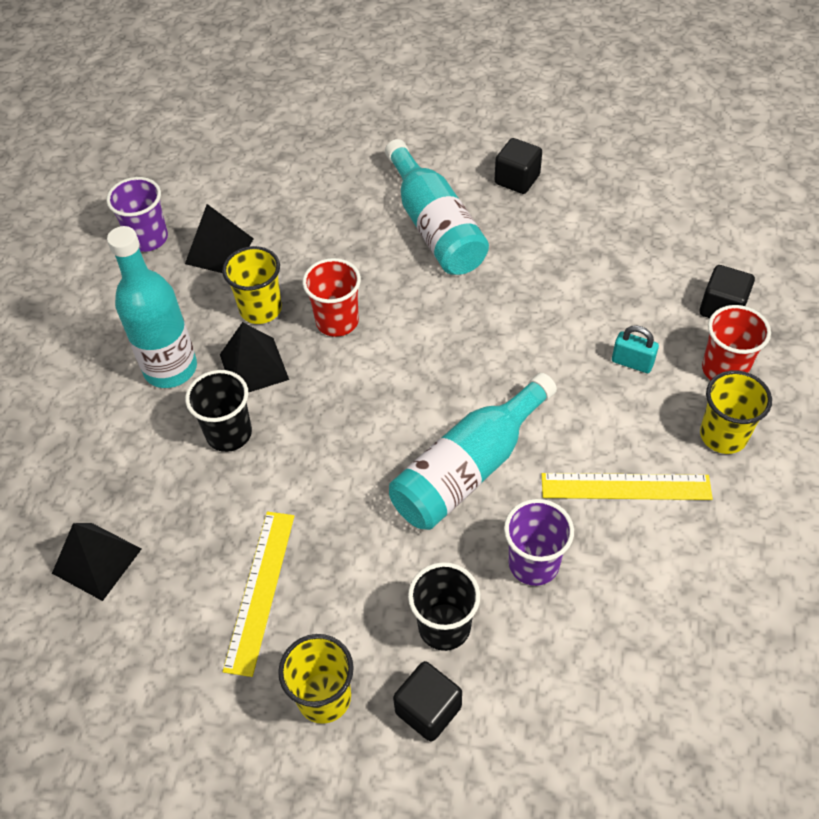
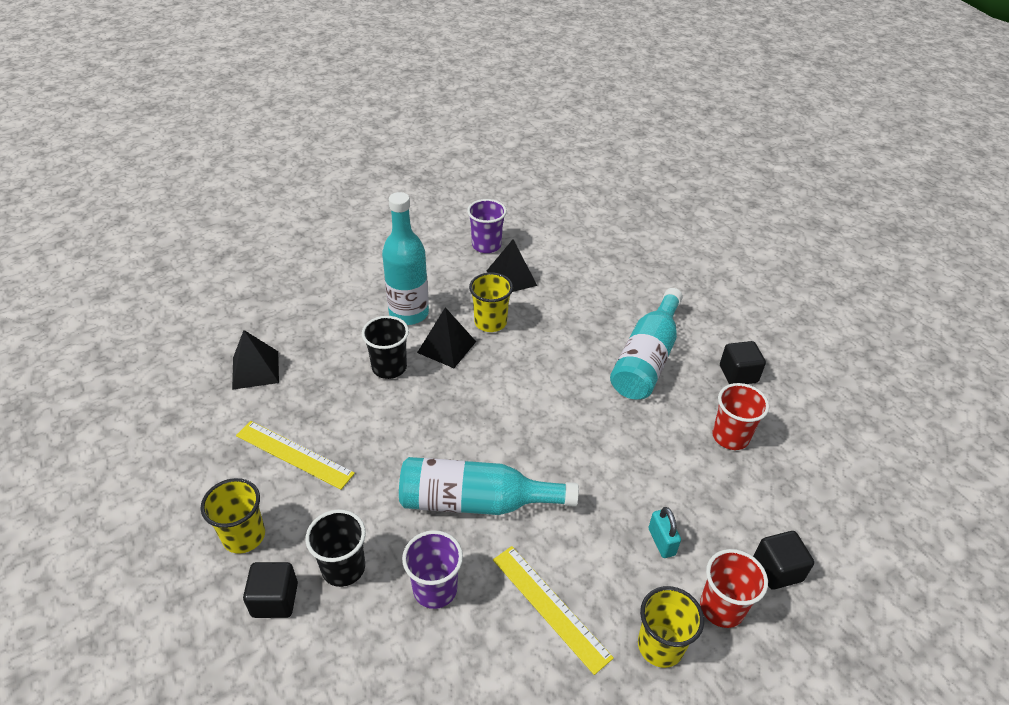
camera: 45 degrees right, 10 degrees down
(260, 590) = (294, 454): yellow ruler -> yellow ruler turned 60 degrees clockwise
(337, 321) = (519, 361): red cup -> red cup (730, 437)

